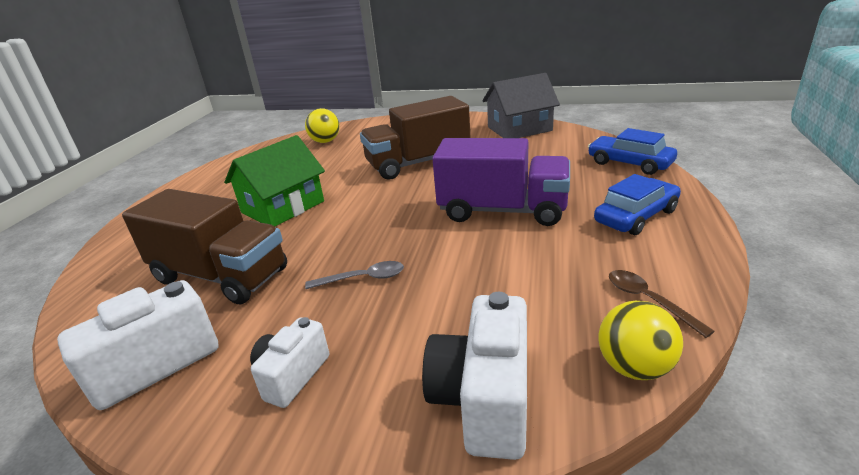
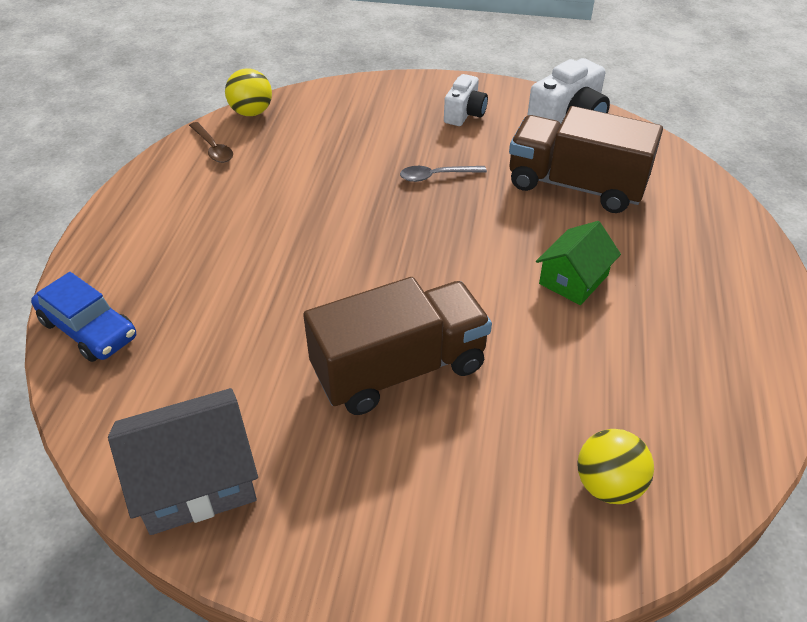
camera: 175 degrees right, 15 degrees up
(283, 207) = (573, 279): green house -> green house, size x0.66
(484, 400) = (344, 101): white camera -> none
(502, 211) = (293, 249): purple truck -> none
(636, 216) = (158, 229): blue car -> none

